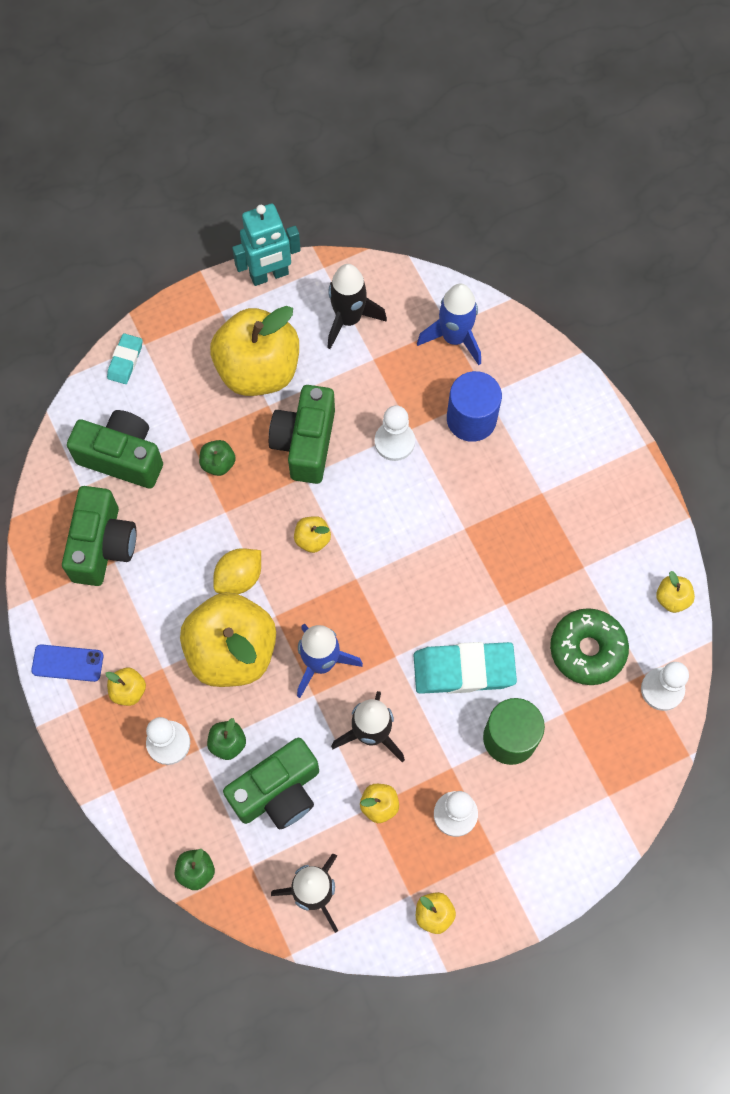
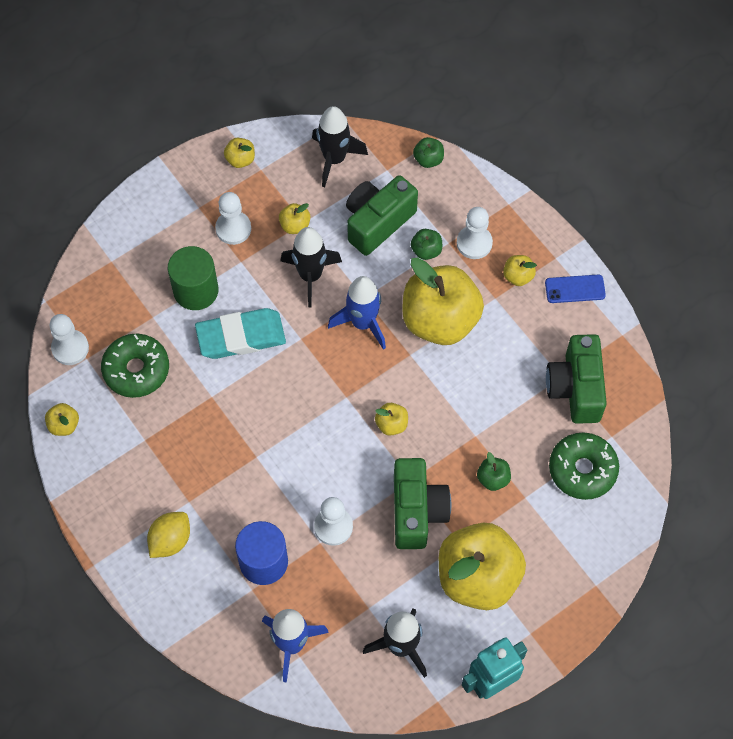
camera: 170 degrees right, 5 degrees down
(122, 457) = (582, 469): green camera -> green donut
(125, 360) = (608, 564): turquoise eraser -> none
(239, 577) = (448, 380): yellow lemon -> yellow lemon (170, 540)

